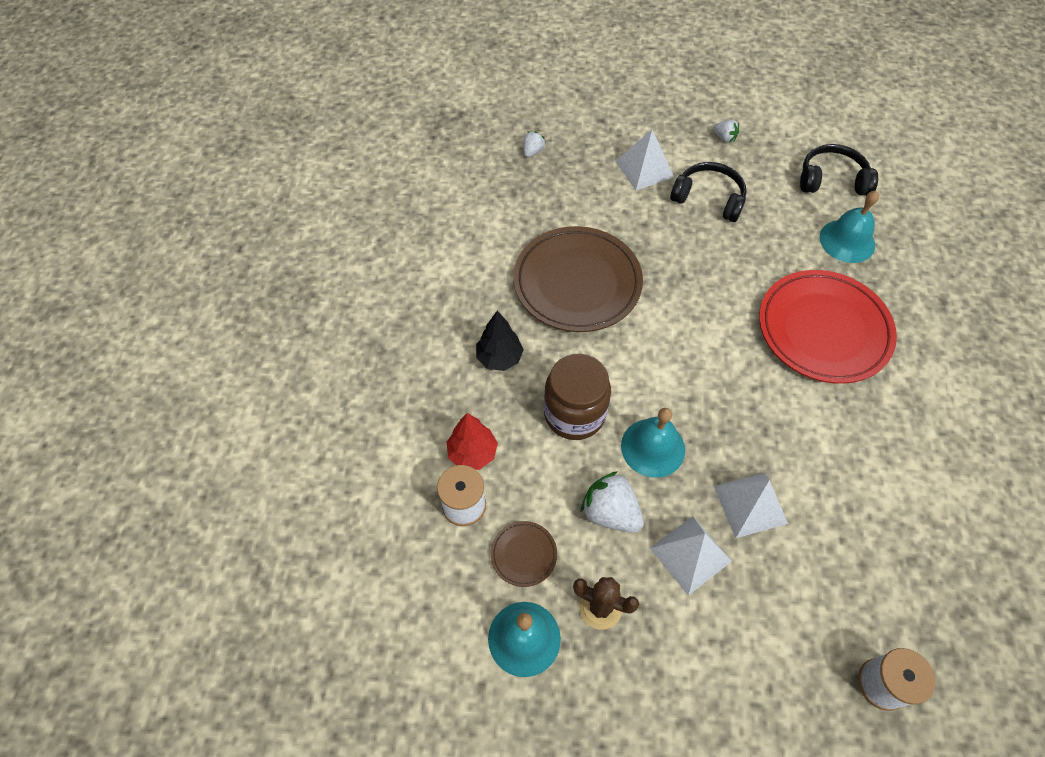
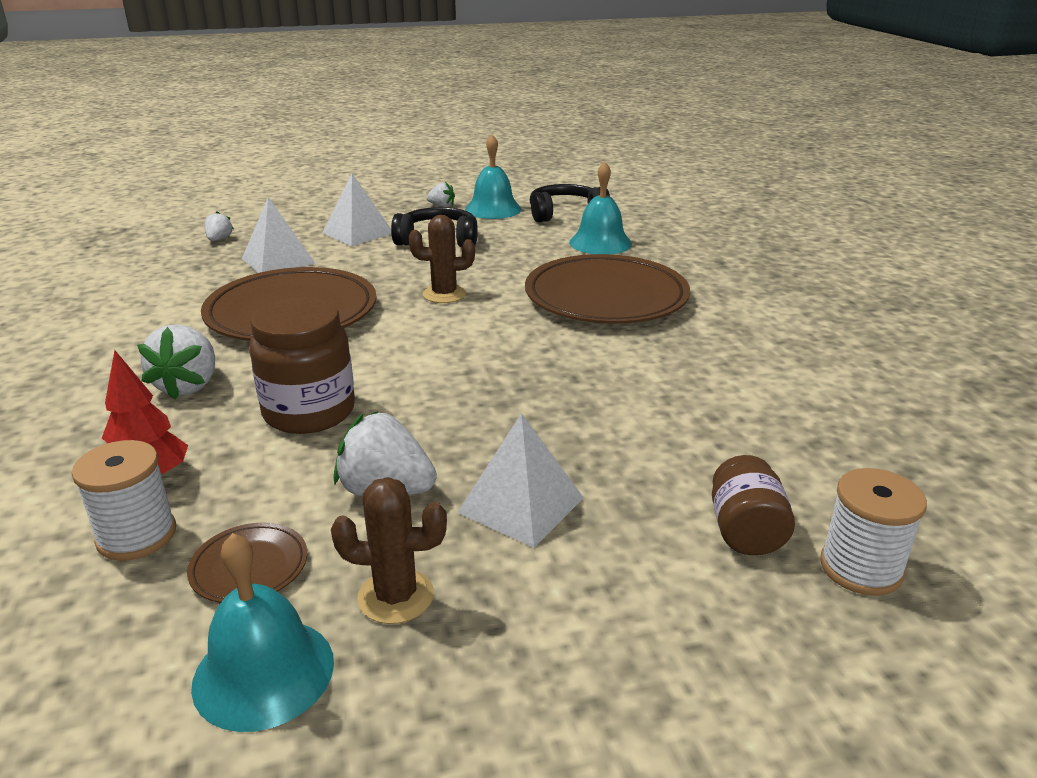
camera: 20 degrees left, 30 degrees down
(499, 358) = (188, 386): black tree -> white strawberry
(653, 447) = (431, 419): turquoise bell -> turquoise bell (493, 209)
(695, 288) = (444, 294): none -> brown cactus
(750, 504) = (585, 440): white pyramid -> white pyramid (278, 260)
(823, 330) = (606, 297): red plate -> brown plate
(823, 627) = (745, 531): none -> brown jar

